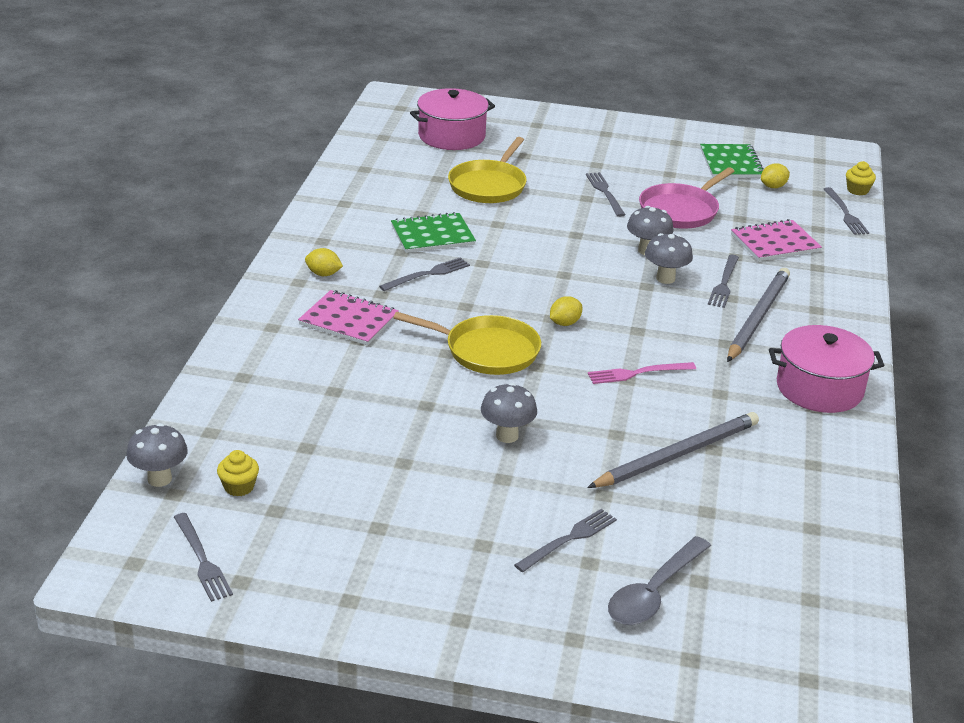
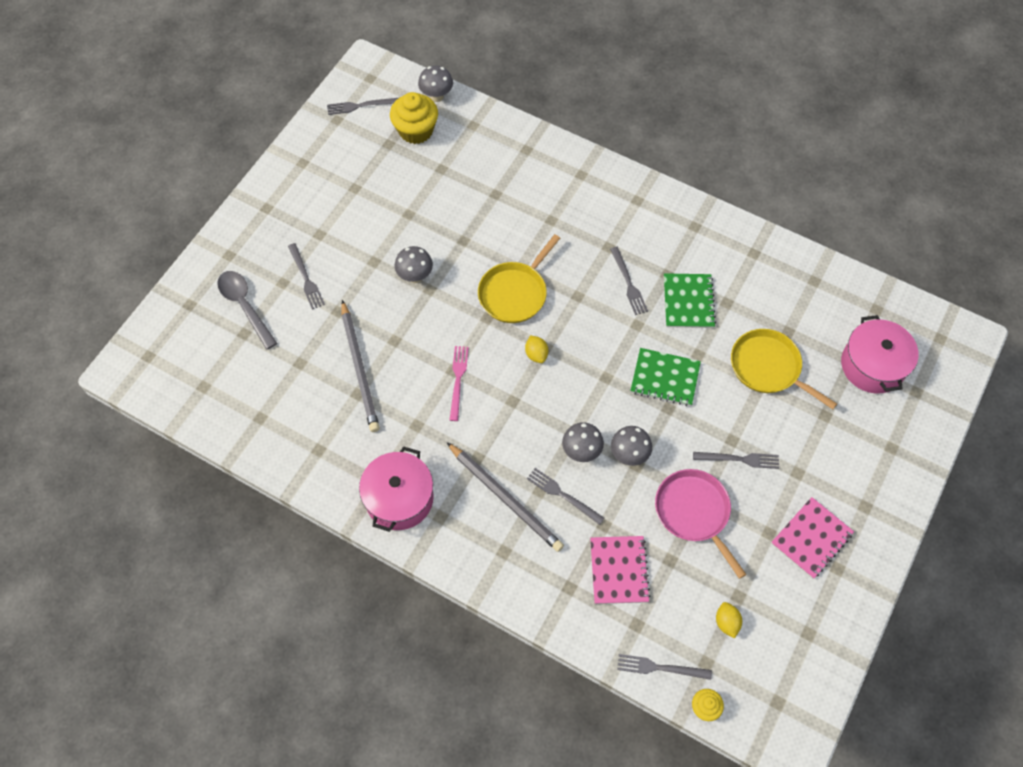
camera: 110 degrees right, 30 degrees up
(239, 487) = (416, 130): yellow cupcake -> yellow cupcake, size x1.95
(323, 274) = (644, 217): yellow lemon -> none
(348, 320) = (577, 219): pink notebook -> pink notebook (811, 538)
(731, 163) = (782, 603): green notebook -> green notebook (665, 378)

